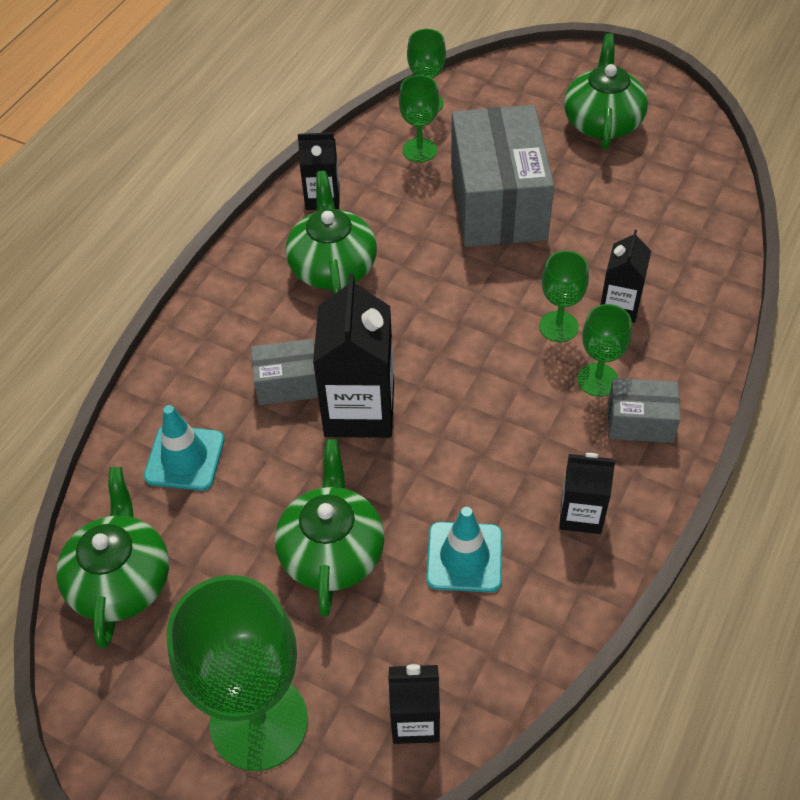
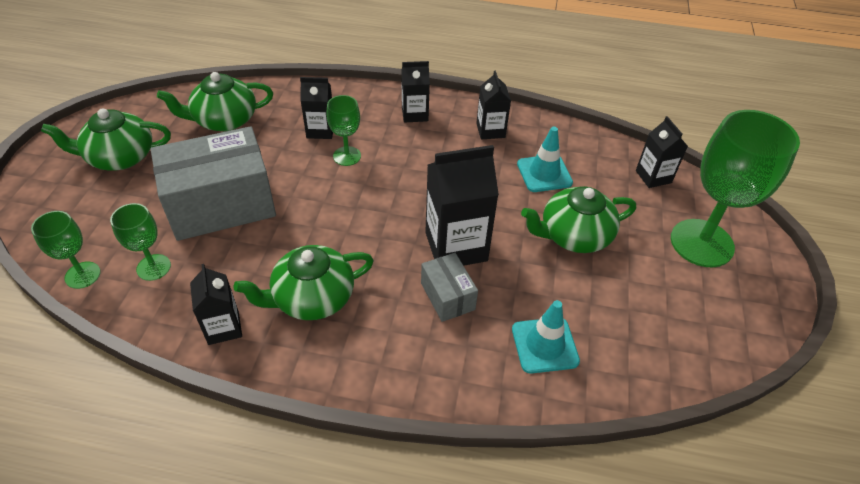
camera: 110 degrees left, 5 degrees down
(121, 580) = (663, 351): green teapot -> green teapot (224, 120)
(597, 380) = (388, 134): green goblet -> none
(640, 422) = (415, 114): grey box -> black carton

